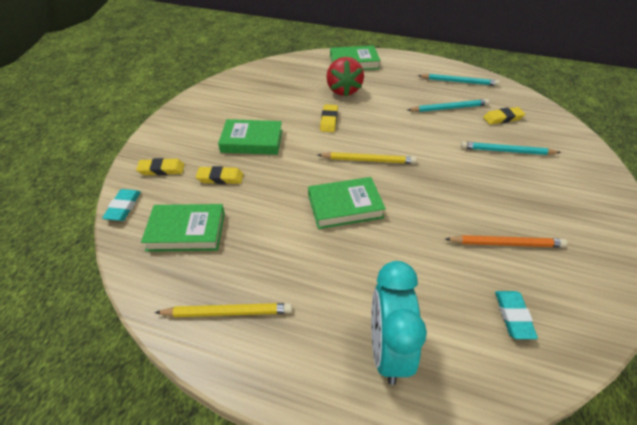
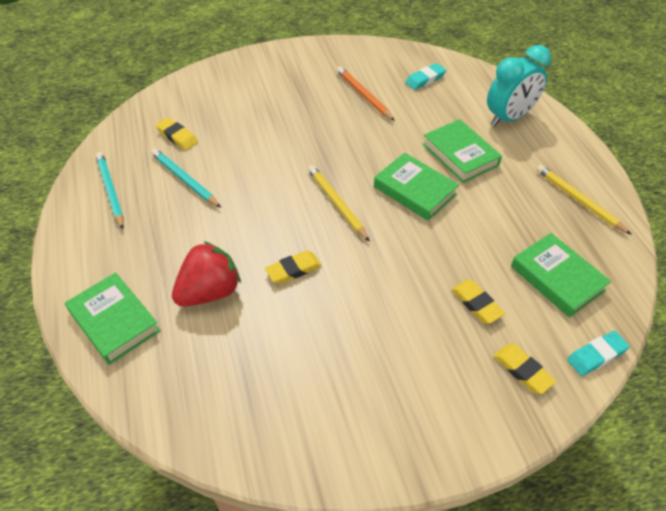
camera: 125 degrees left, 5 degrees up
(252, 141) = (396, 319): green book -> green book (460, 155)
(507, 151) = (238, 121): turquoise pencil -> none

